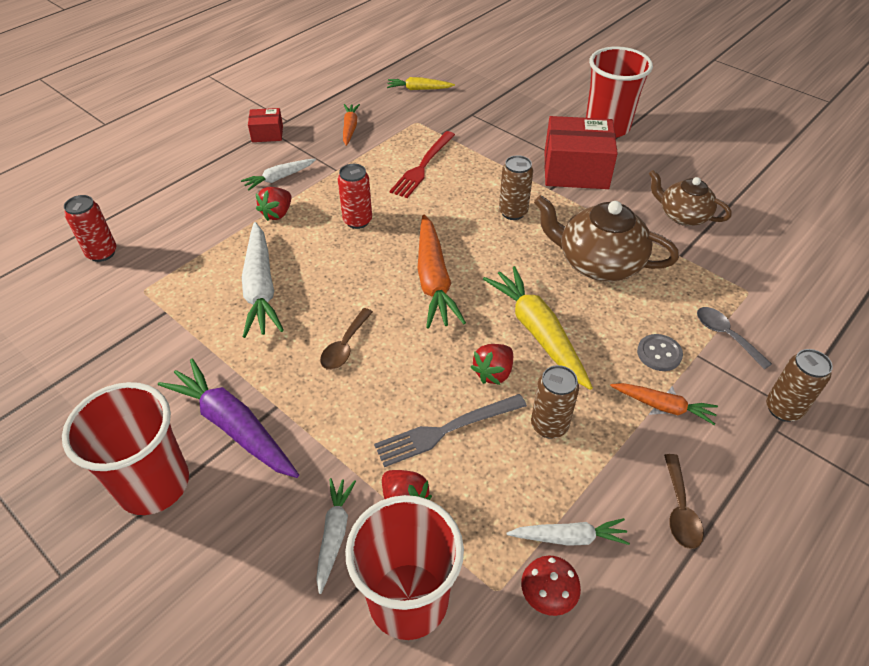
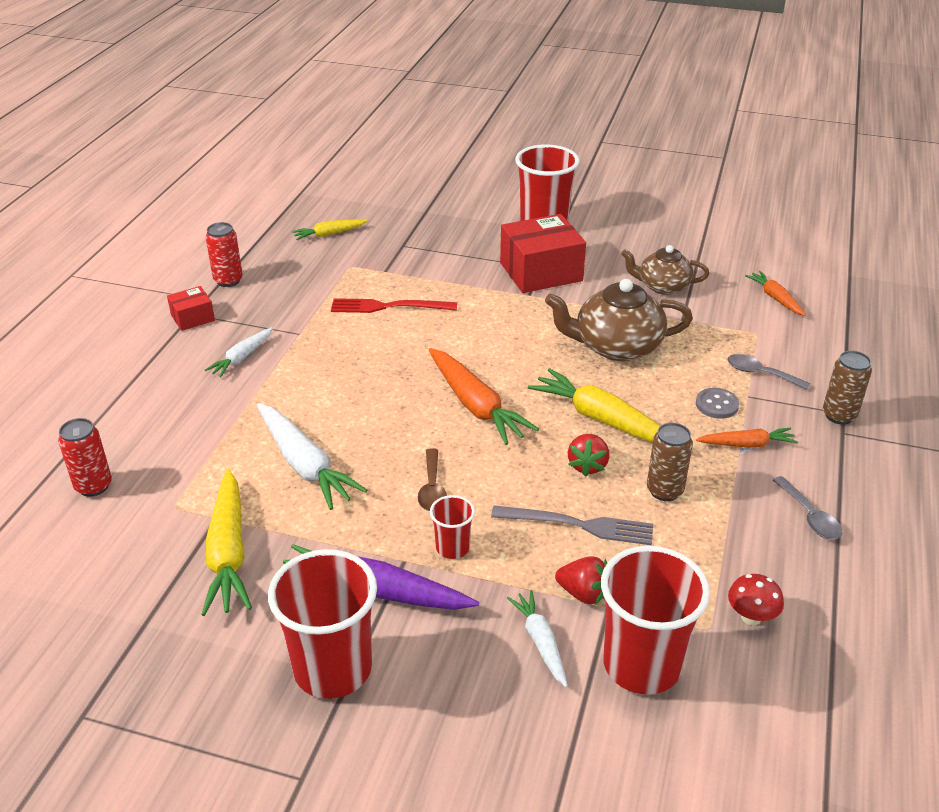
camera: 25 degrees left, 10 degrees down
(152, 345) = (228, 552): none -> yellow carrot
(277, 214) = (267, 392): red strawberry -> none
(323, 409) = (452, 548): none -> red cup
(350, 128) = (283, 289): orange carrot -> orange carrot (775, 298)
(357, 221) = (359, 375): red can -> red can (228, 280)
(422, 166) = (388, 307): red fork -> red fork turned 90 degrees clockwise
(446, 430) = (579, 525): grey fork -> grey fork turned 120 degrees counterclockwise
(513, 212) = (508, 325): brown can -> none
(569, 537) = (738, 568): white carrot -> none
(680, 510) = (809, 516): brown spoon -> grey spoon

